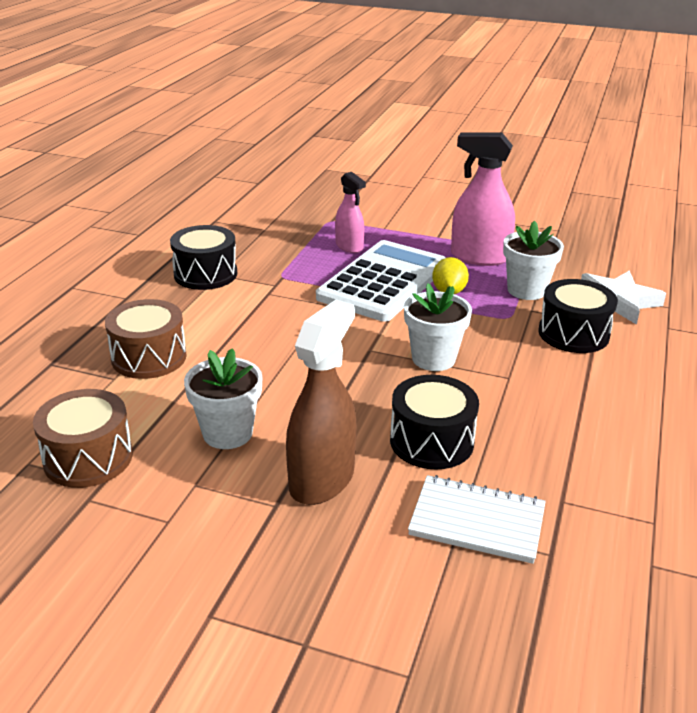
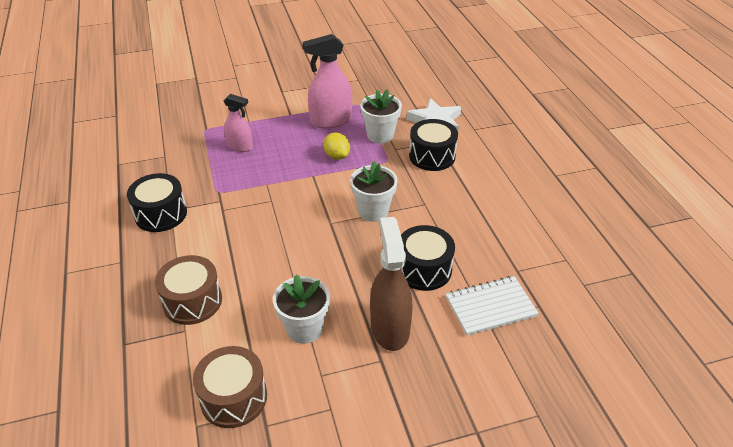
camera: 35 degrees left, 10 degrees up
(383, 282) = (290, 166): white calculator -> none

